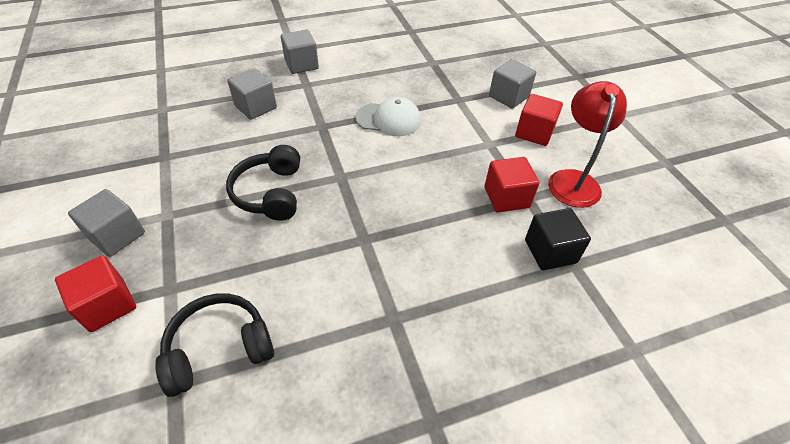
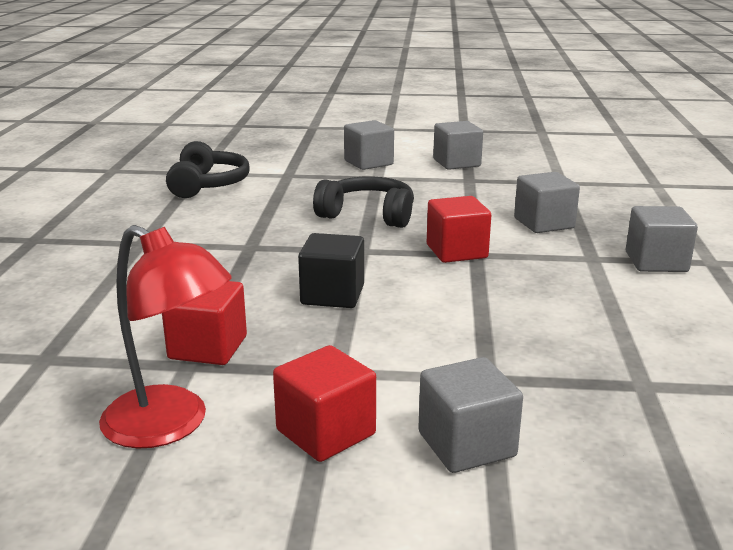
camera: 115 degrees right, 25 degrees down
(107, 305) = (295, 159): red cube -> red cube (456, 251)
(113, 173) = (456, 163): none -> grey cube
(388, 119) = (462, 300): white cap -> none
(550, 251) = (85, 348): black cube -> black cube (332, 295)

